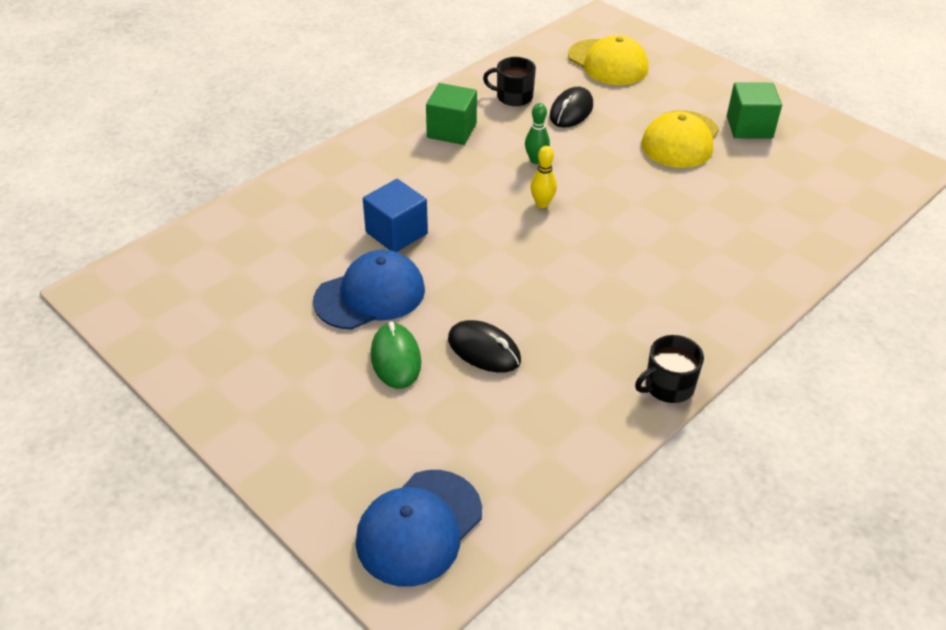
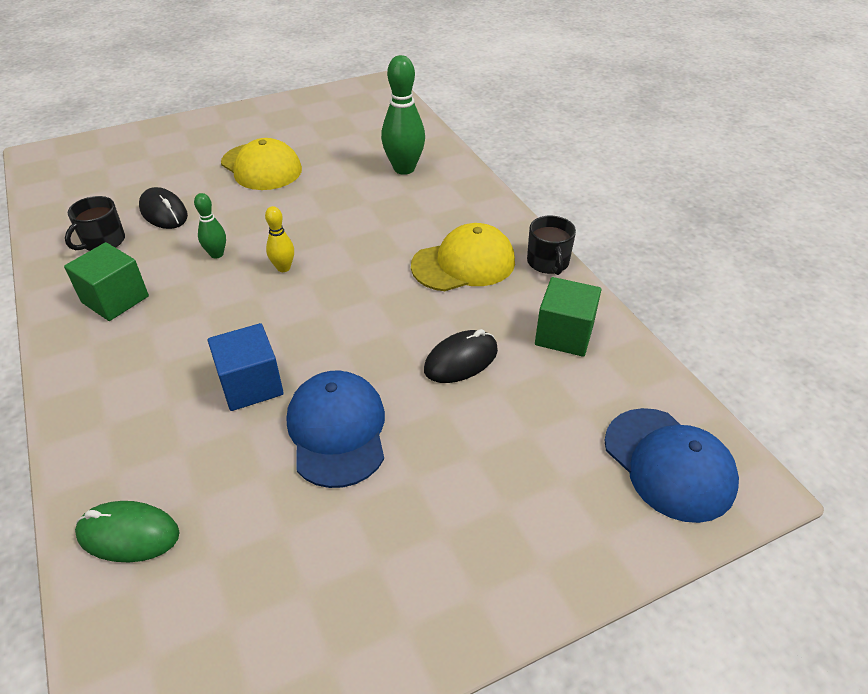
camera: 70 degrees left, 0 degrees up
(396, 358) = (444, 430): green mouse -> green mouse (128, 534)
(608, 62) = (113, 171): yellow cap -> yellow cap (463, 263)
(749, 127) = (275, 131): green cube -> green cube (564, 334)
(756, 235) = (404, 169): none -> green bowling pin

